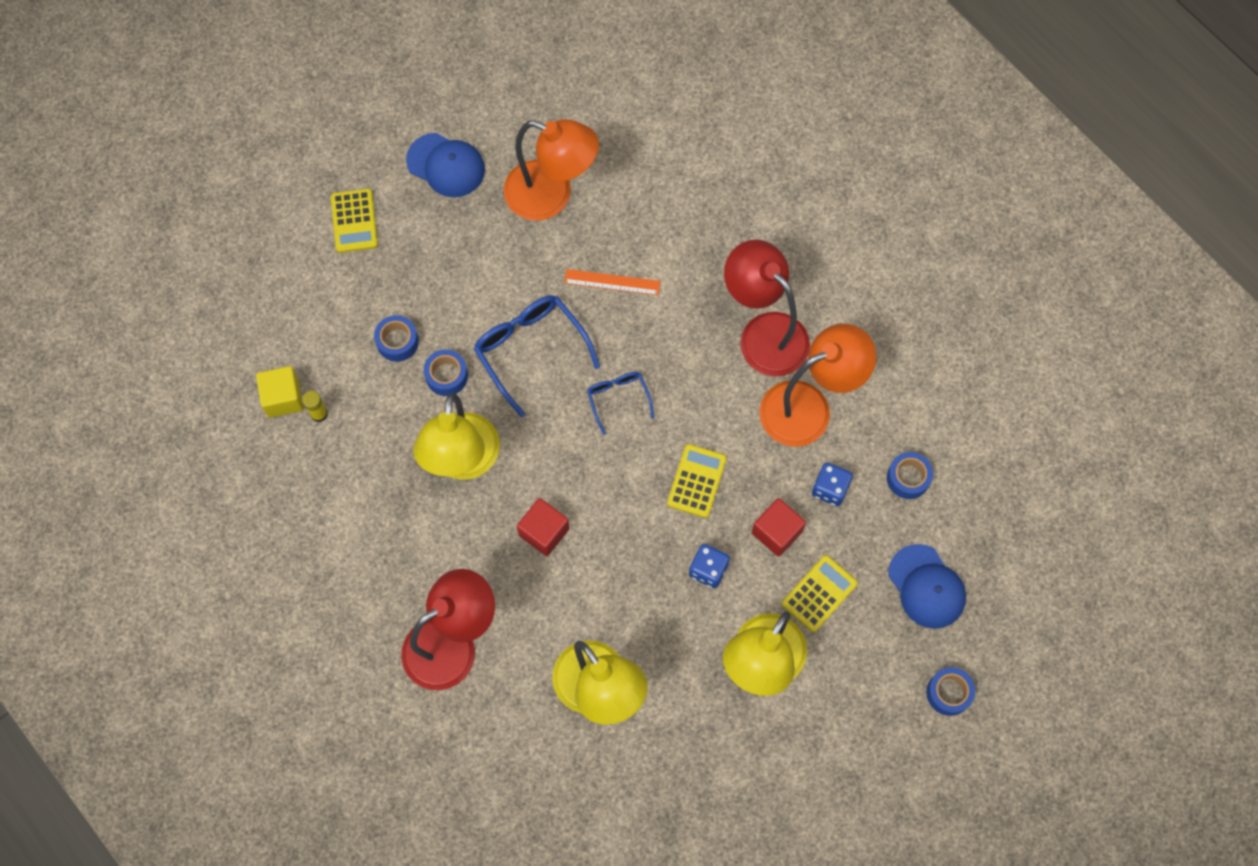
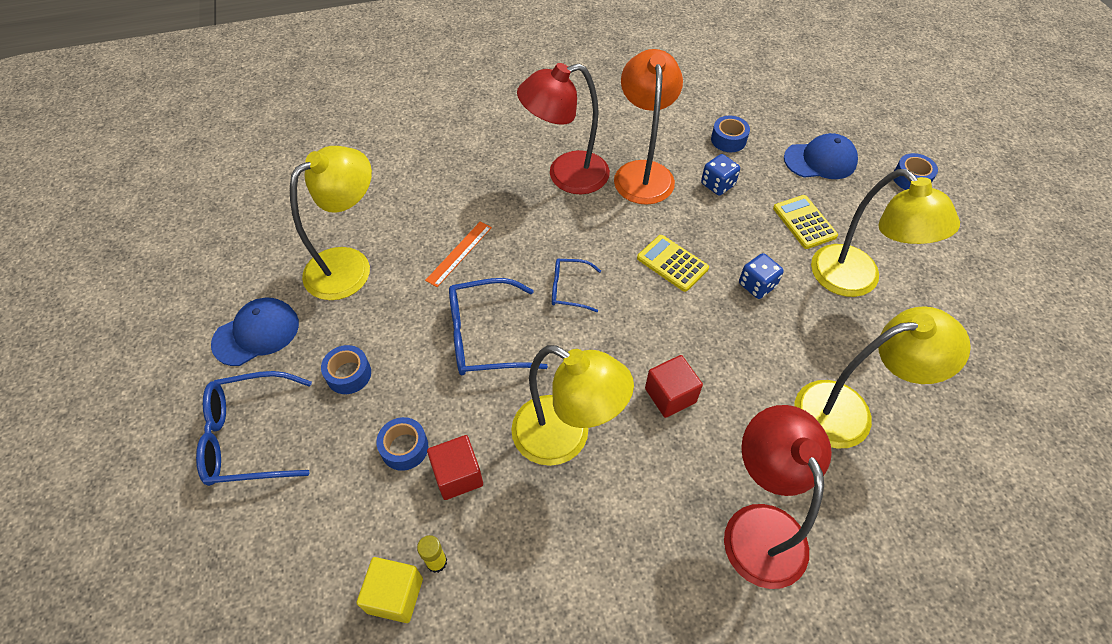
camera: 65 degrees left, 15 degrees down
(354, 221) = (248, 437): yellow calculator -> blue glasses
(446, 376) = (468, 417): blue tape -> blue tape (349, 374)
(551, 196) = (349, 265): orange lamp -> yellow lamp
(777, 532) = (740, 229): red cube -> red cube (458, 475)

